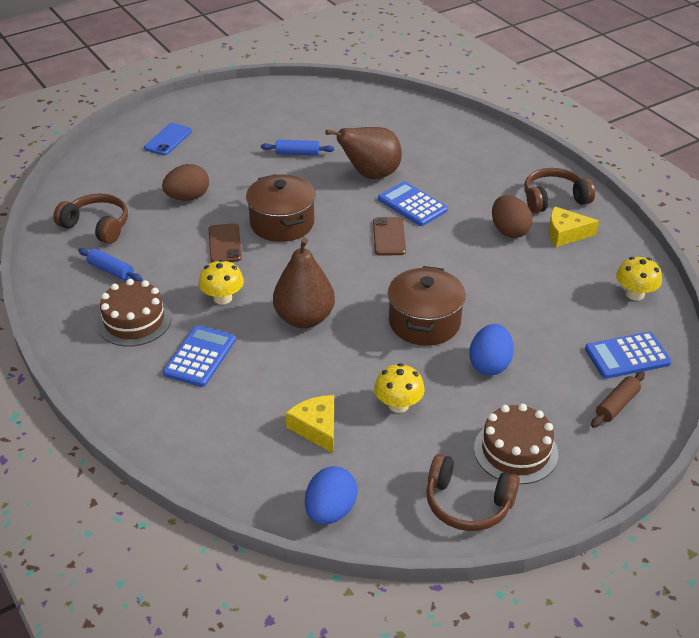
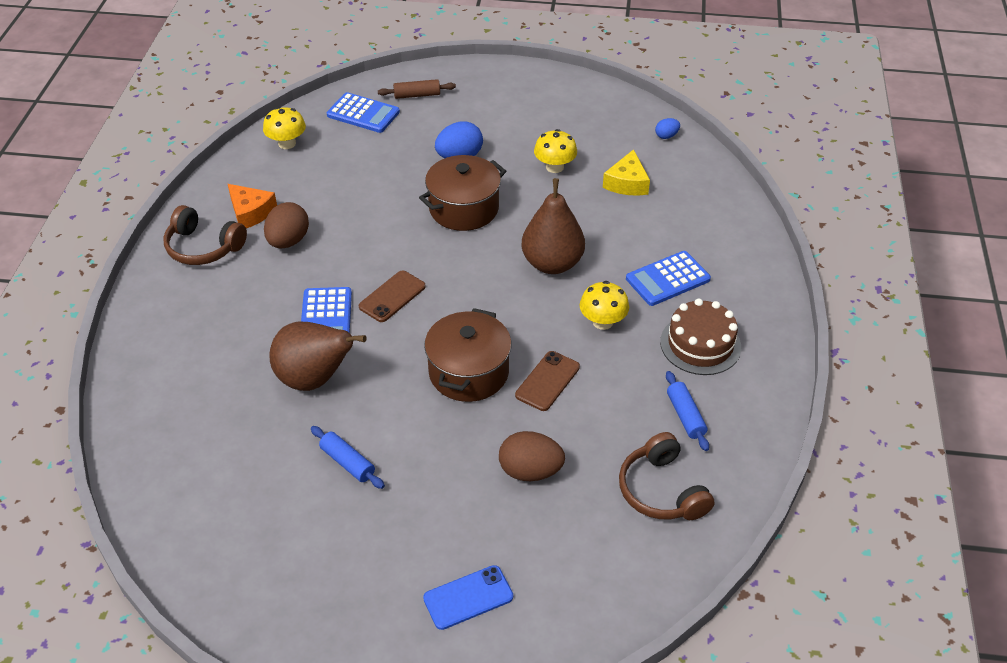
camera: 140 degrees left, 5 degrees up
(330, 511) = (666, 136): blue egg -> blue egg, size x0.53
(467, 504) = (579, 99): brown headphones -> none
(515, 451) = (514, 106): brown cake -> none
(565, 234) = (250, 212): yellow cheese -> orange cheese

